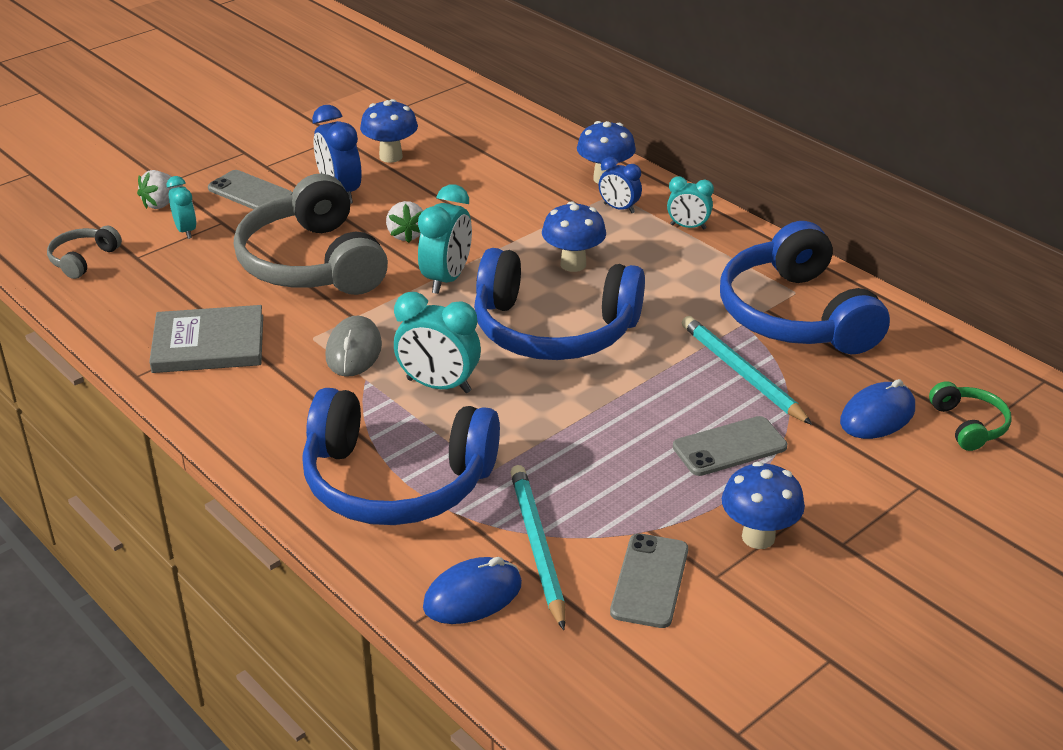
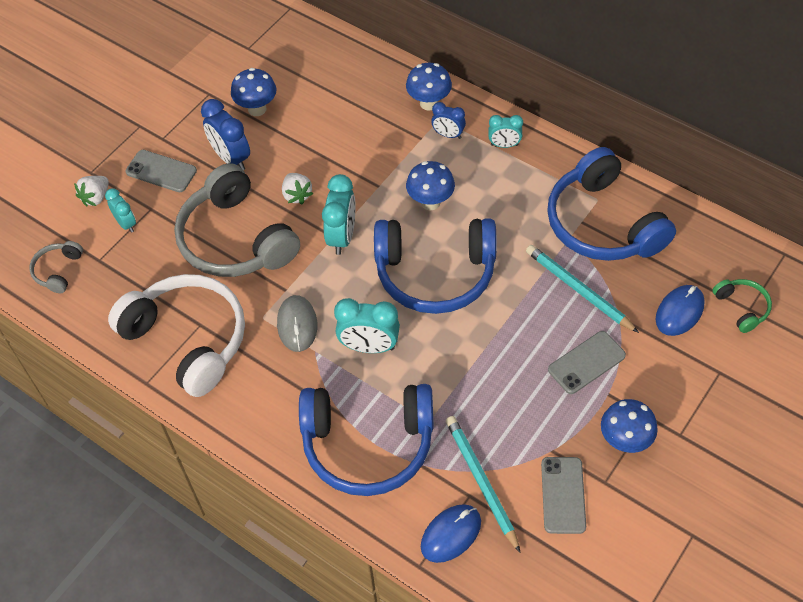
camera: 10 degrees left, 20 degrees up
(208, 344) = (188, 339): grey book -> white headphones

